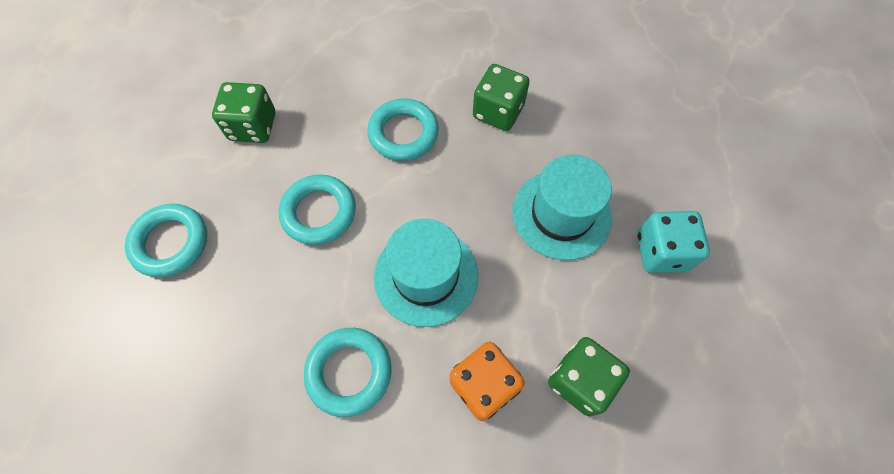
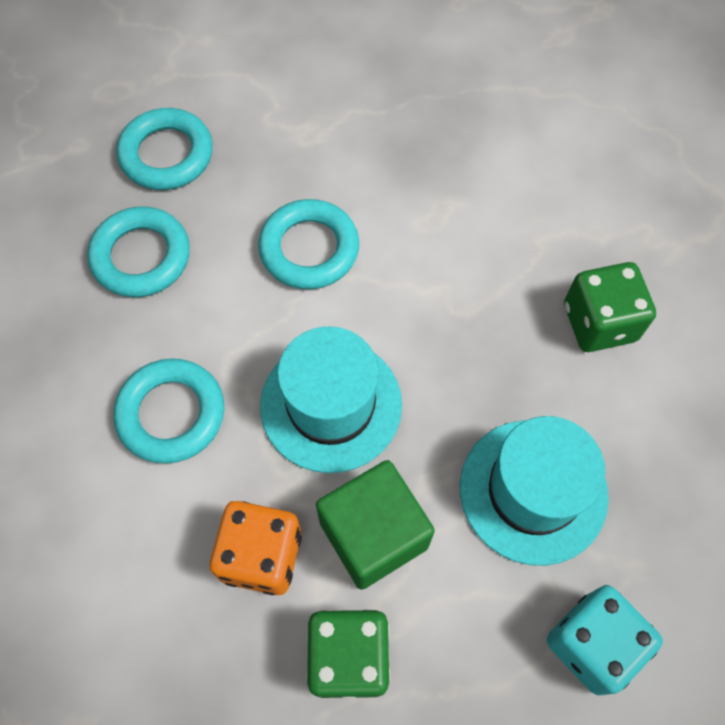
camera: 50 degrees right, 0 degrees up
(253, 127) = (345, 113): green dice -> none
(403, 133) = (474, 251): turquoise ring -> turquoise ring (141, 256)
(521, 312) = (373, 534): none -> green cube

